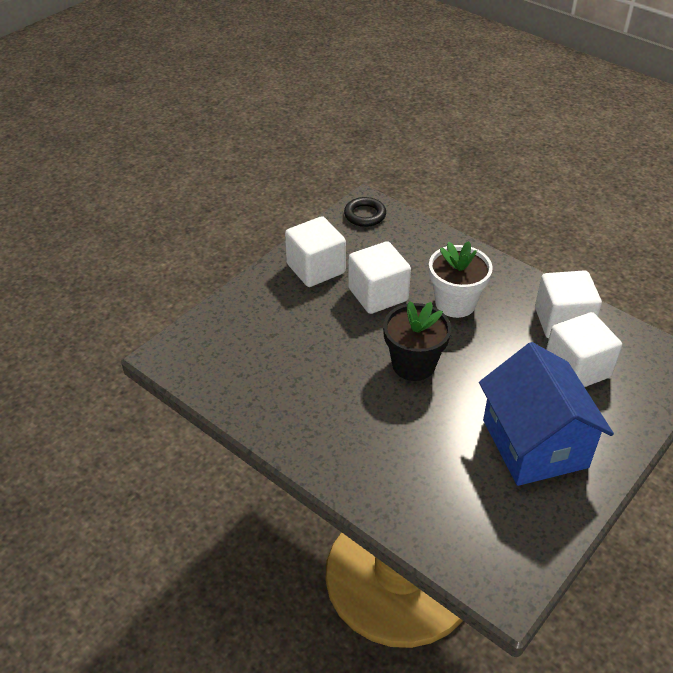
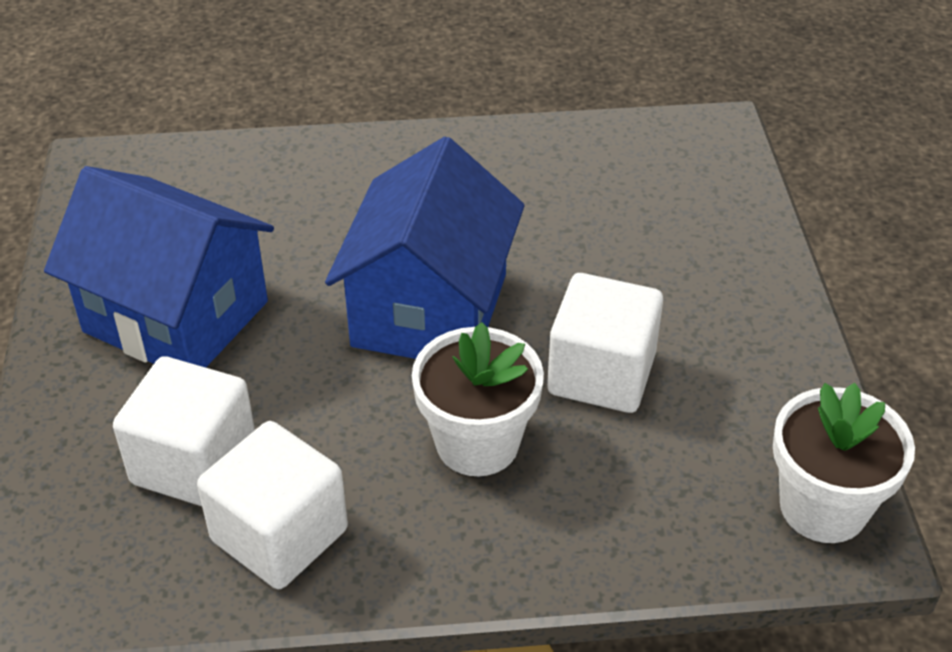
camera: 135 degrees right, 0 degrees up
(315, 269) = (739, 349): white cube -> none
(365, 215) = (823, 507): black ring -> white flower pot
(413, 364) = (430, 310): black flower pot -> blue house

